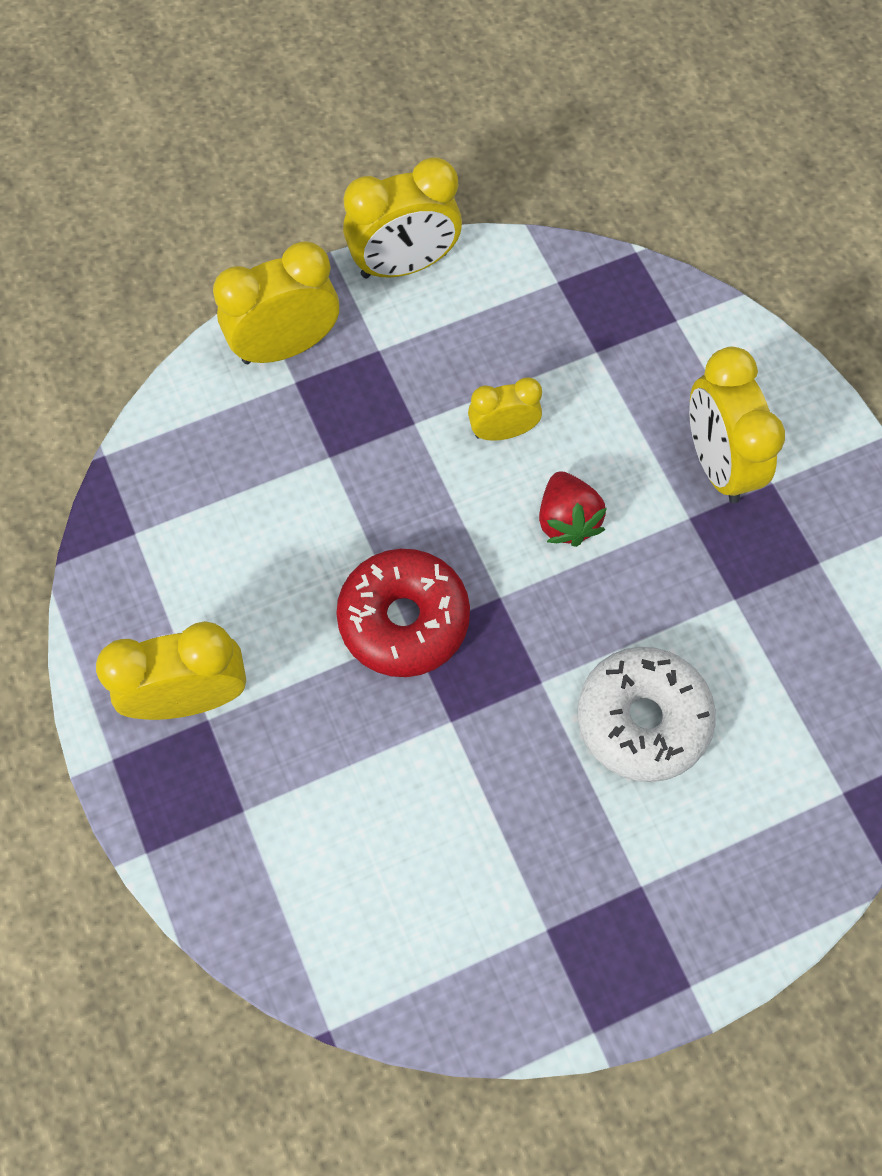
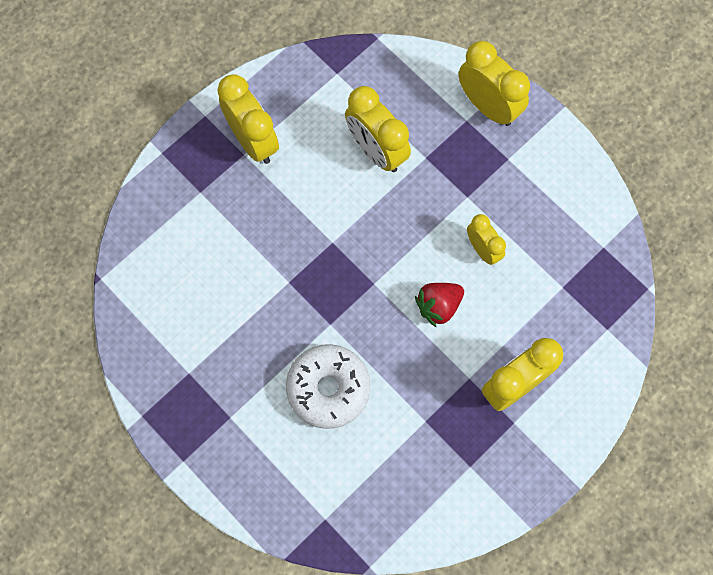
camera: 70 degrees right, 5 degrees up
(404, 265) = (574, 152): yellow clock -> yellow clock (376, 150)
(404, 619) = (340, 235): red donut -> none

